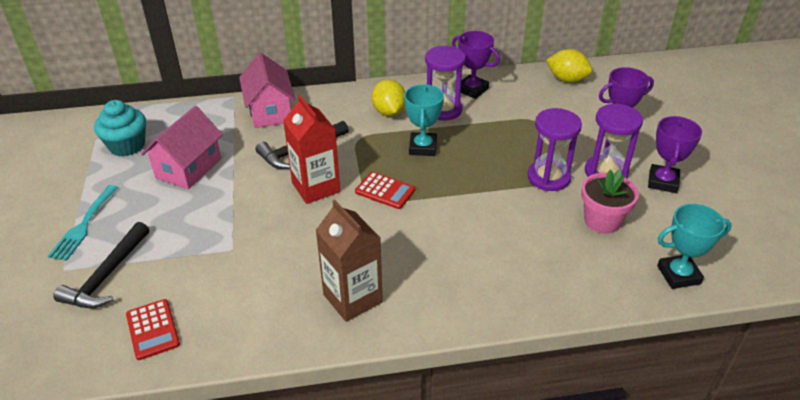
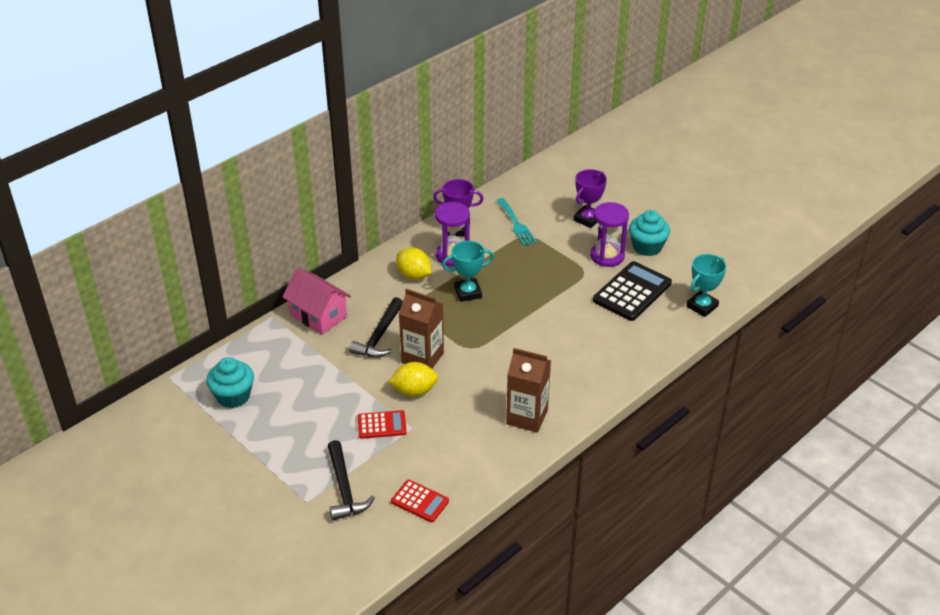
camera: 35 degrees left, 0 degrees up
(83, 225) = (280, 467): turquoise fork -> turquoise fork (516, 224)
(189, 168) = (308, 389): pink house -> none
(316, 187) = (422, 358): red carton -> brown carton
(385, 191) = (474, 337): red calculator -> red calculator (382, 425)
(423, 147) = (468, 293): turquoise trophy -> turquoise trophy turned 75 degrees counterclockwise
(548, 177) = (574, 276): purple hourglass -> none
(567, 79) = (519, 191): yellow lemon -> yellow lemon (414, 391)
(602, 221) = (632, 292): pink flower pot -> black calculator
(663, 182) = (647, 247): purple trophy -> turquoise cupcake

